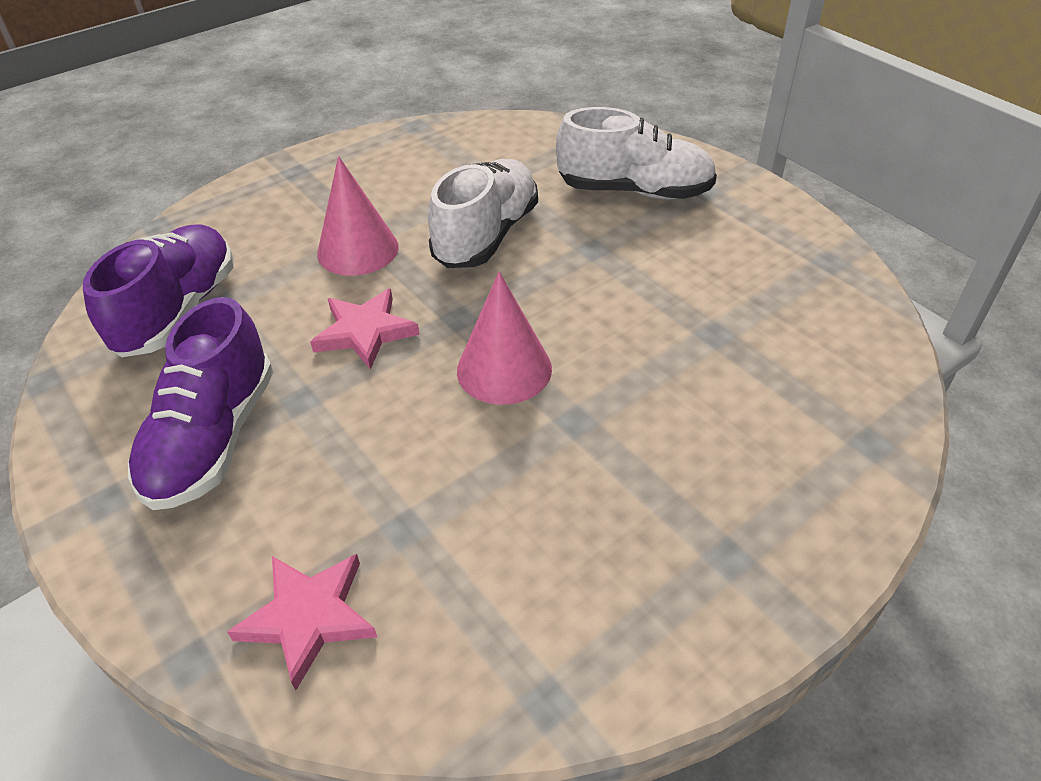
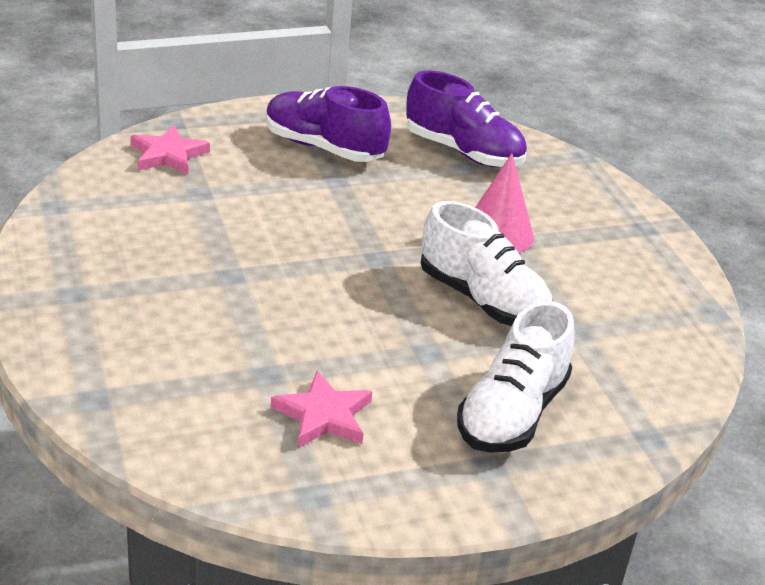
camera: 105 degrees right, 10 degrees down
(365, 332) = (389, 216): pink star -> pink star (323, 415)
(504, 369) = (305, 261): pink cone -> none

